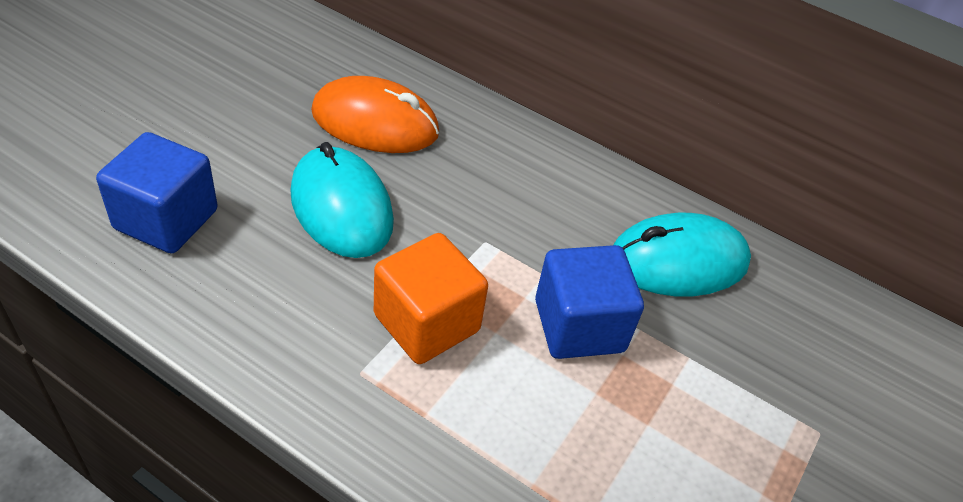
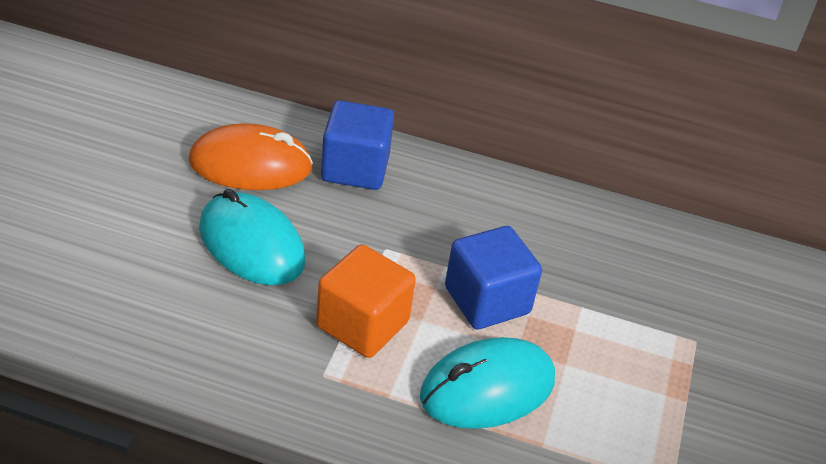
camera: 15 degrees left, 5 degrees down
(166, 219) = (100, 286): blue cube -> blue cube (355, 168)
(678, 261) = (549, 232): turquoise mouse -> turquoise mouse (487, 388)

